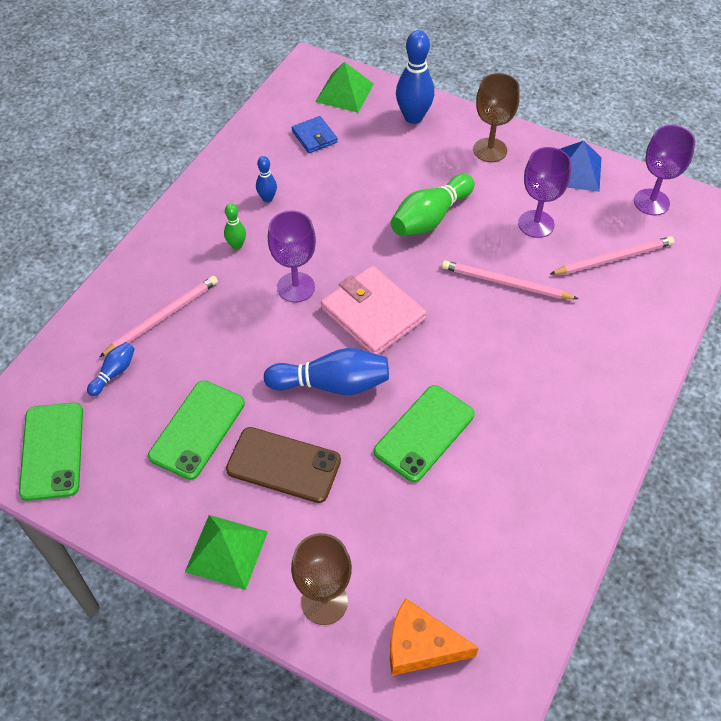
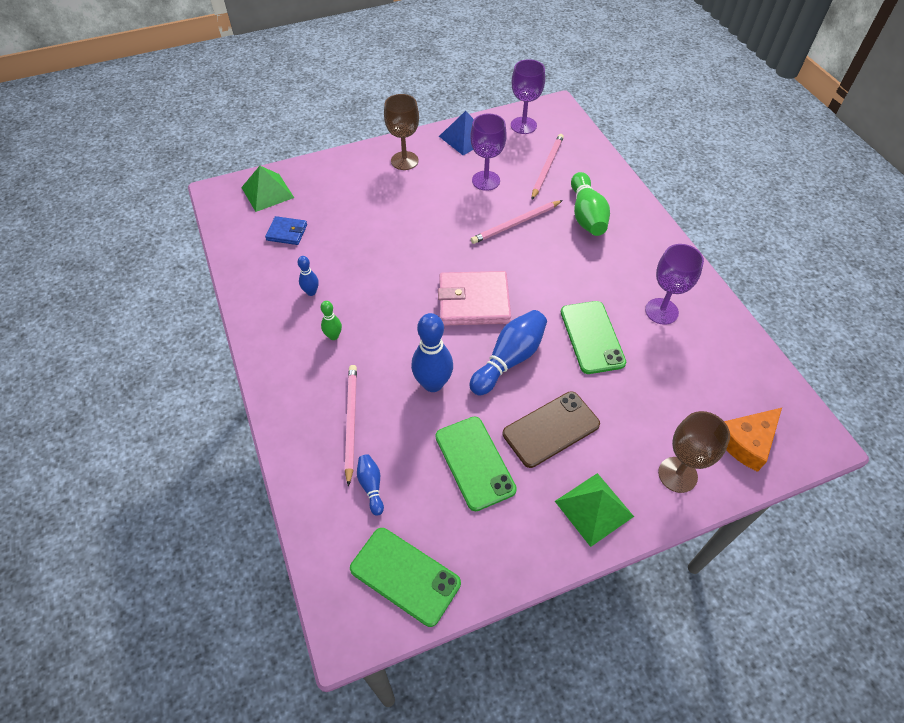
camera: 50 degrees left, 0 degrees up
(296, 287) = (408, 327): purple goblet -> purple goblet (661, 311)
(413, 117) = (333, 175): blue bowling pin -> blue bowling pin (433, 384)
(430, 218) = (426, 222): green bowling pin -> green bowling pin (586, 215)

